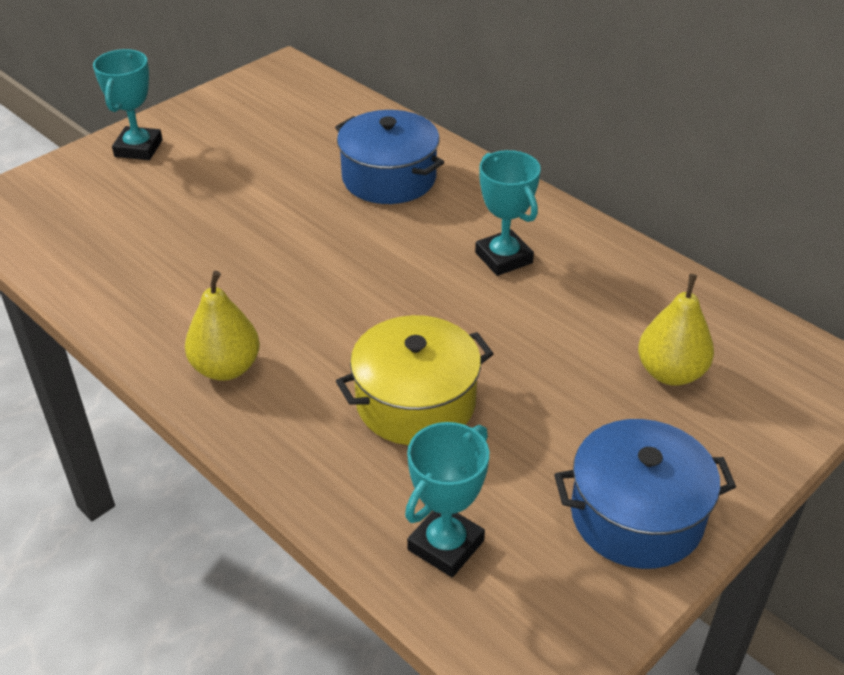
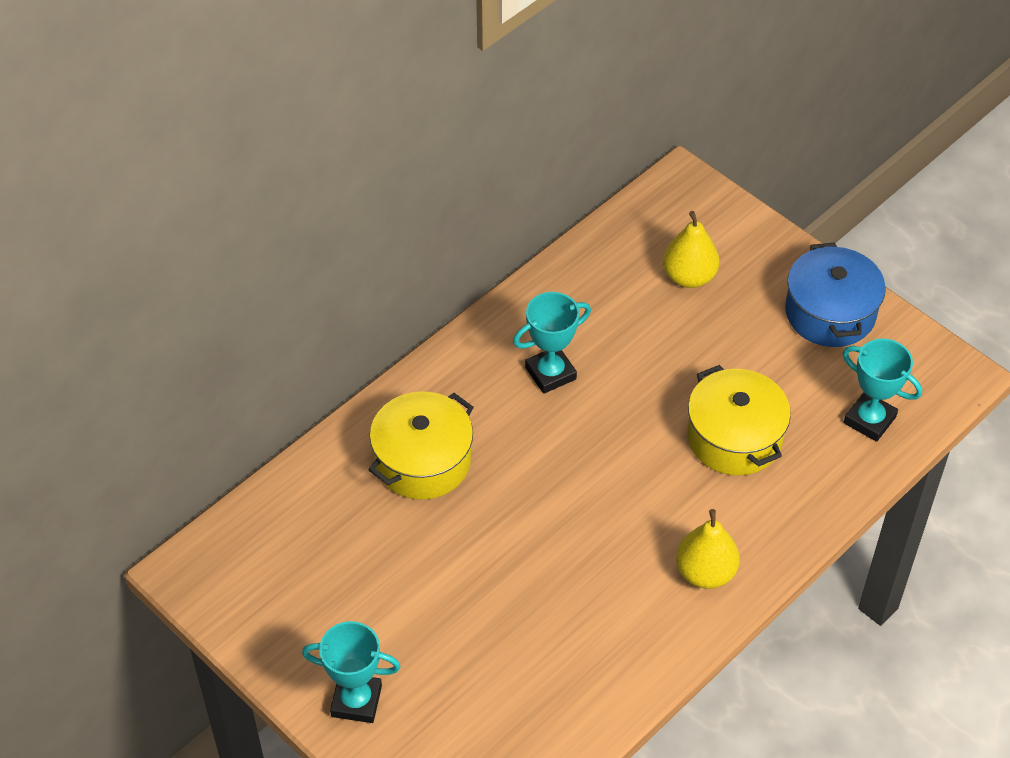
camera: 90 degrees left, 10 degrees up
(389, 178) = (423, 461): blue pot -> yellow pot

